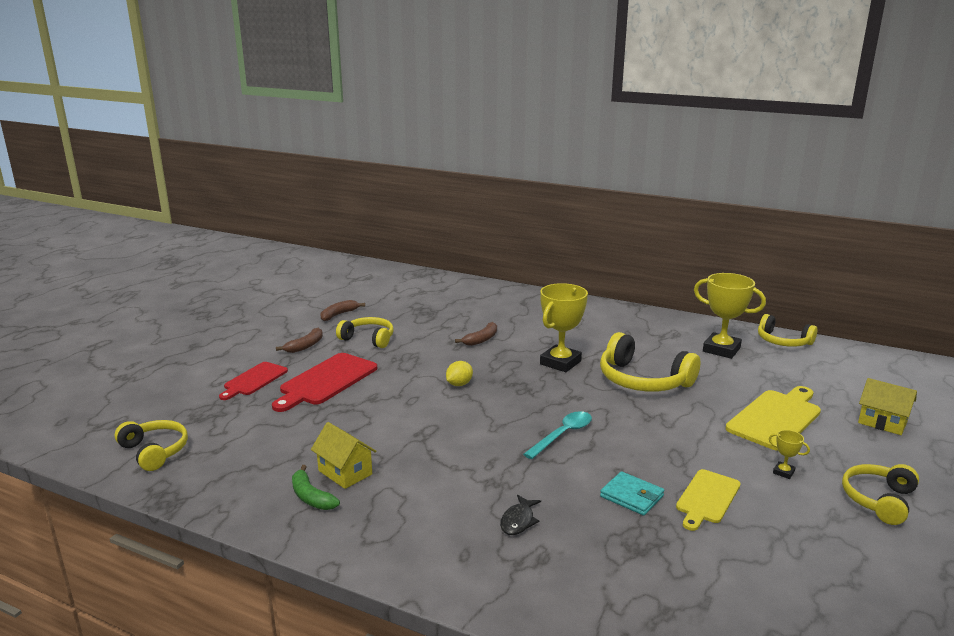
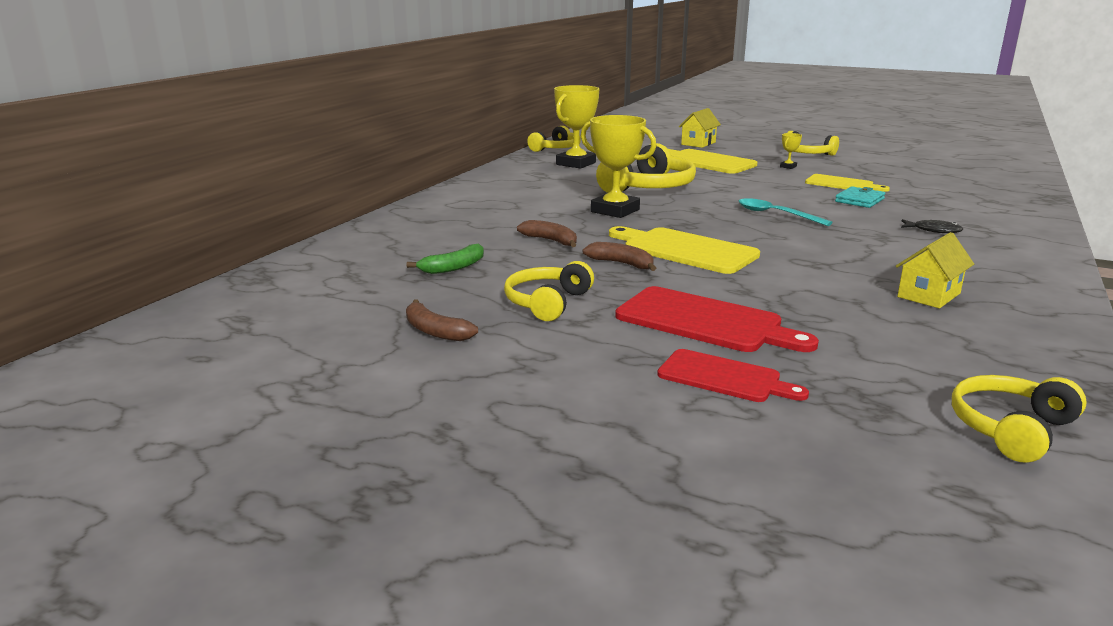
camera: 90 degrees left, 0 degrees up
(305, 346) = (577, 348): brown banana -> brown banana (621, 264)
(311, 497) = (993, 308): green banana -> green banana (453, 267)
(459, 384) = (685, 250): yellow lemon -> yellow cutting board

